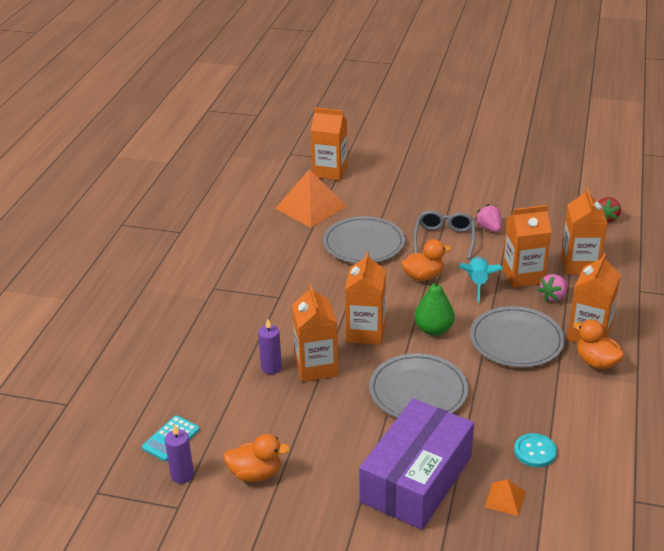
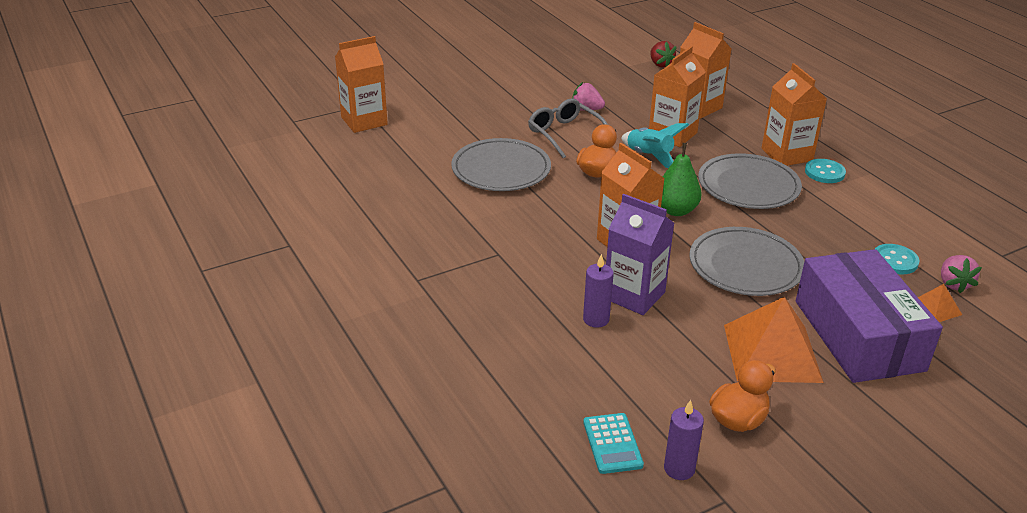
camera: 45 degrees left, 0 degrees up
(311, 207) = (397, 160): orange pyramid -> orange pyramid (771, 353)
(316, 367) = (634, 295): orange carton -> purple carton
(553, 297) = (719, 140): pink strawberry -> pink strawberry (953, 284)
(596, 362) = (824, 172): orange duck -> turquoise button

